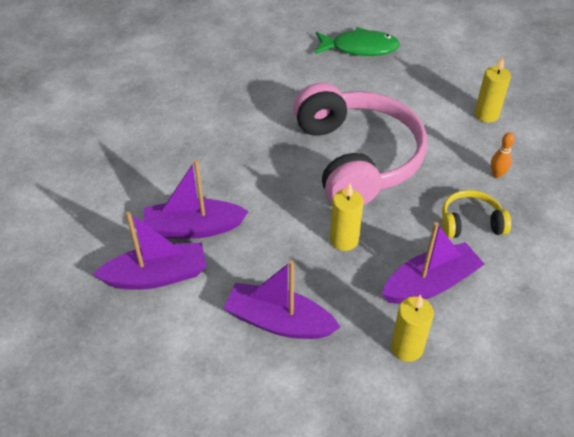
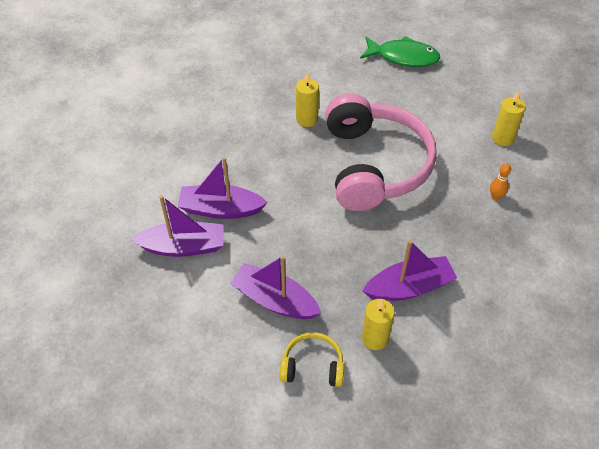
camera: 10 degrees right, 5 degrees up
(344, 240) = (345, 238): yellow candle -> yellow candle (307, 119)
(470, 223) = (459, 238): yellow headphones -> yellow headphones (312, 366)

